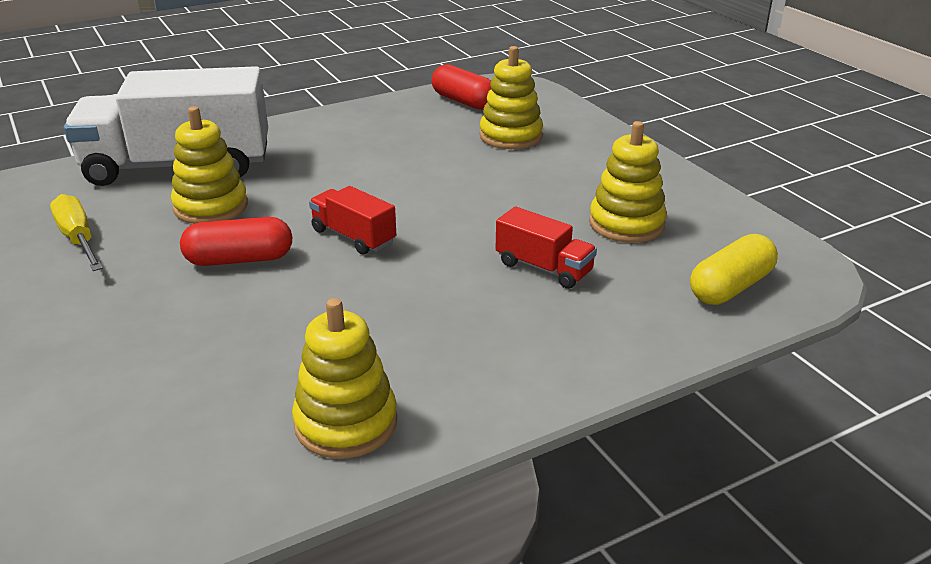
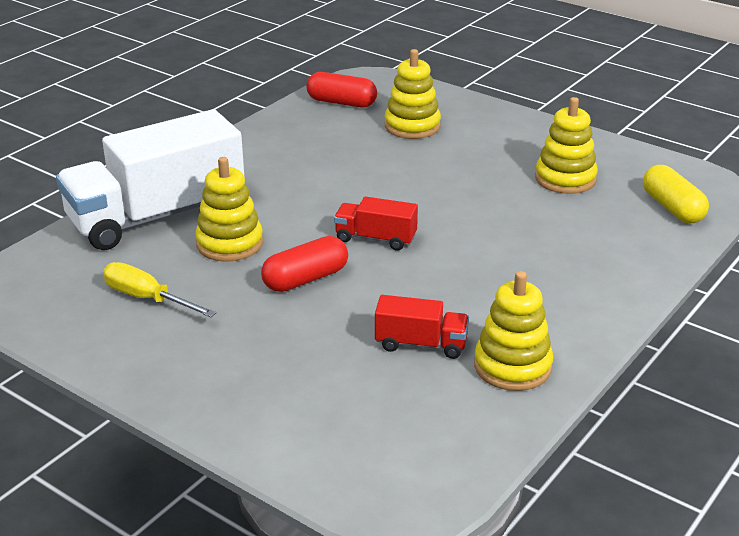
camera: 25 degrees left, 0 degrees up
(544, 268) = (539, 226): red truck -> red truck (421, 344)
(730, 287) = (672, 208): yellow capsule -> yellow capsule turned 45 degrees counterclockwise

